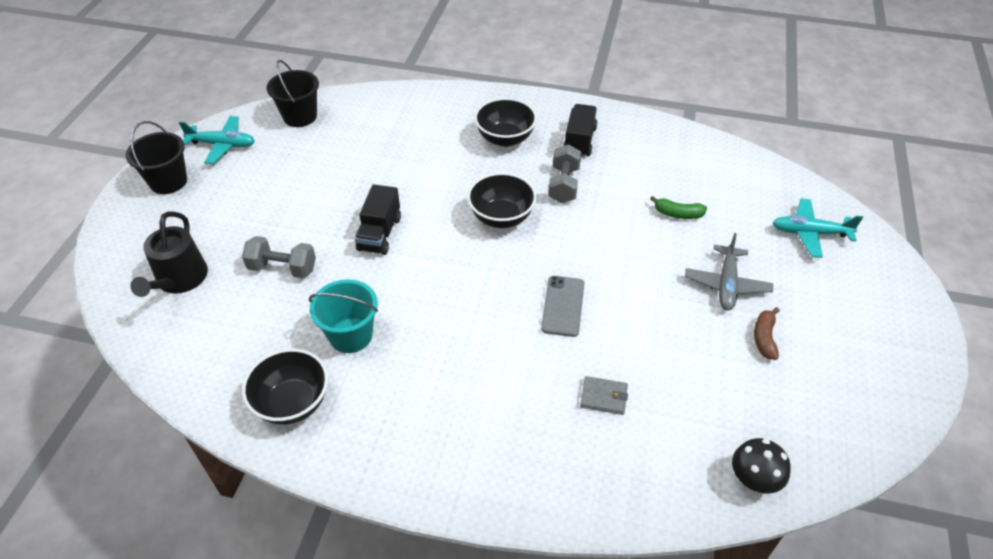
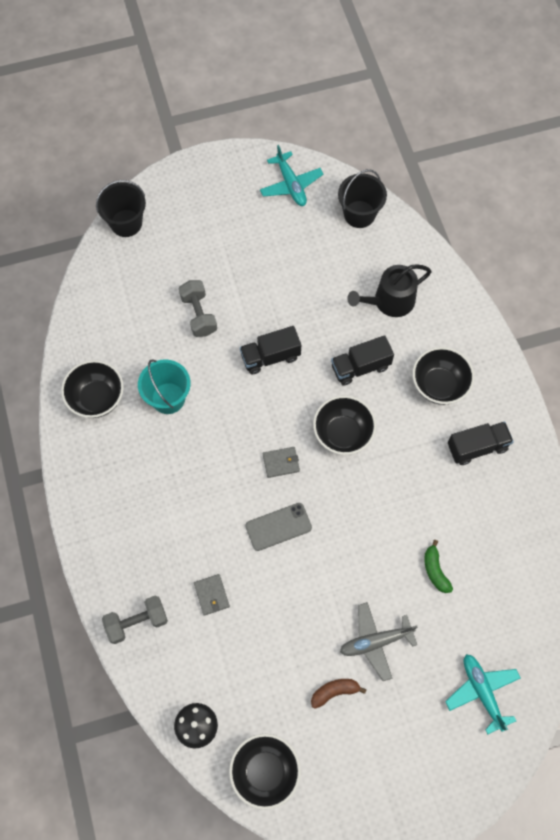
camera: 60 degrees right, 20 degrees up
(168, 181) = (231, 179): black bucket -> black bucket (126, 223)
(179, 280) = (150, 258): black watering can -> black watering can (389, 301)
(446, 178) = (360, 367): none -> black truck
(496, 274) = (281, 463): none -> grey wallet
(563, 185) = (411, 462): grey dumbbell -> grey dumbbell (137, 622)
(830, 437) = (265, 771): none -> black bowl

